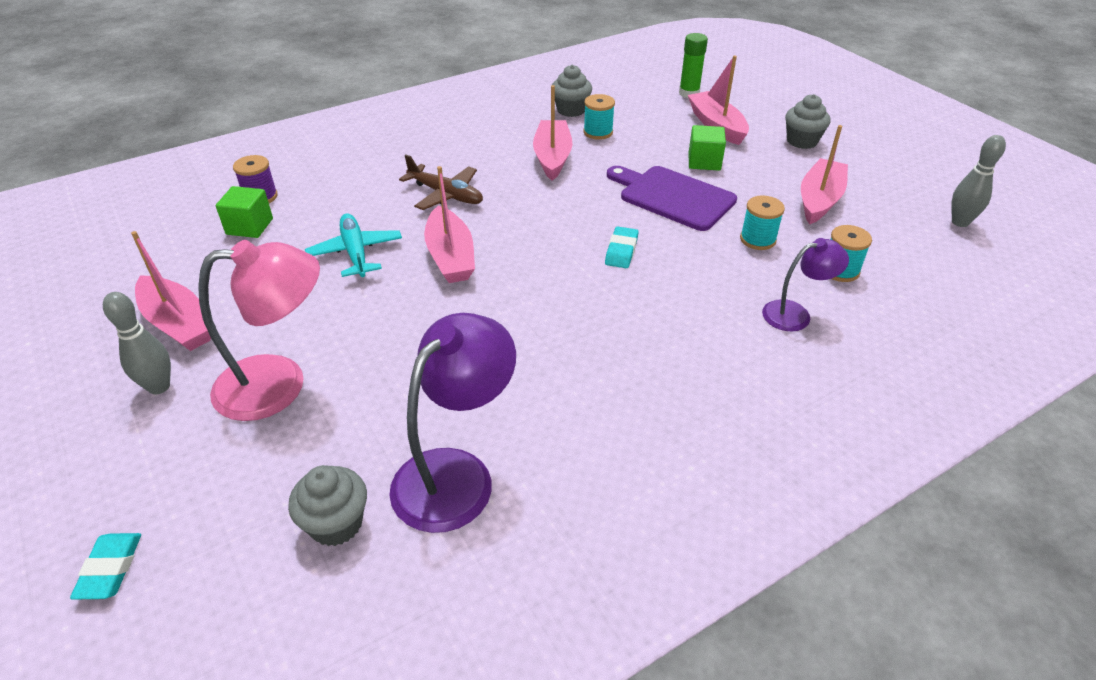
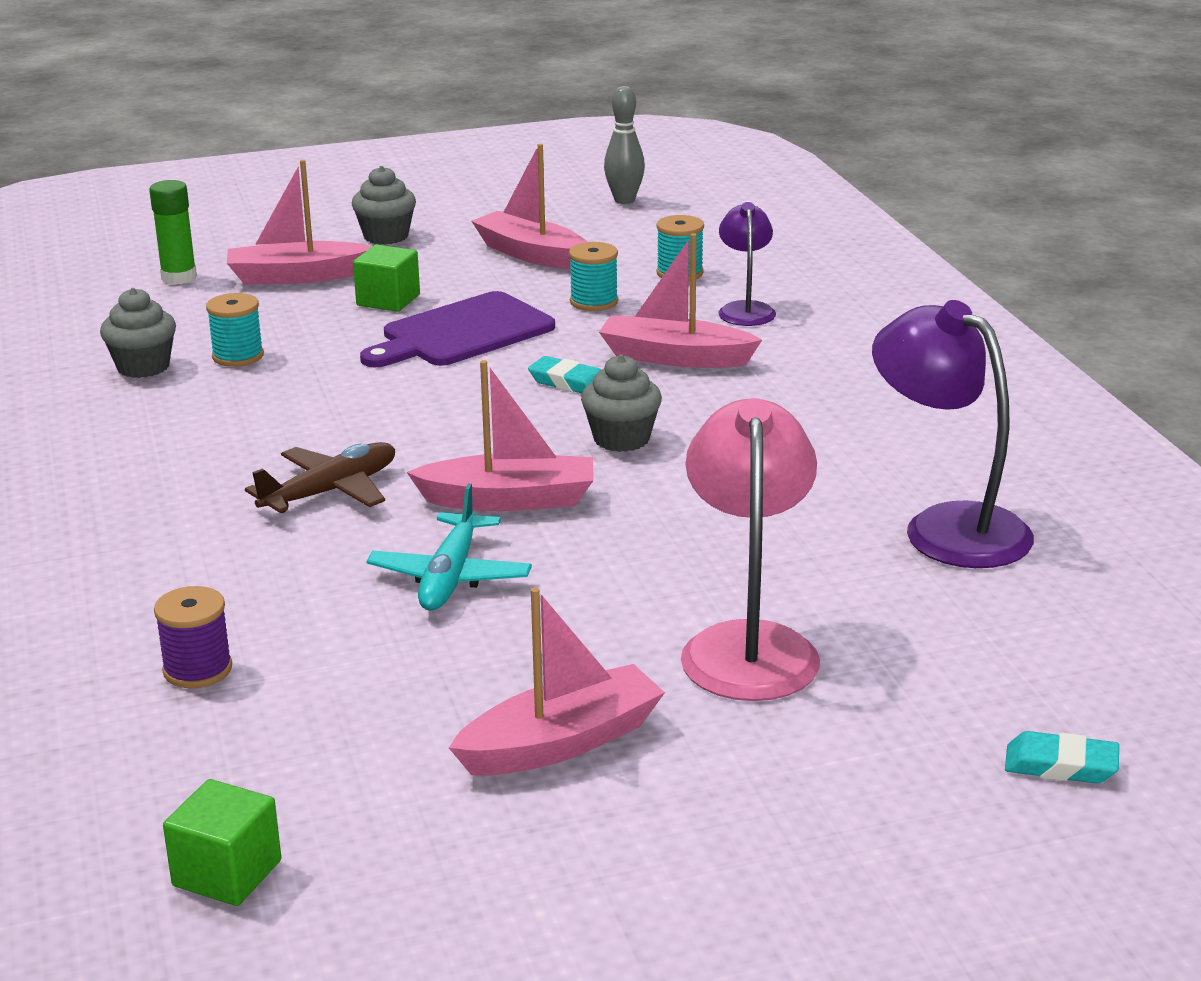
camera: 75 degrees left, 15 degrees down
(159, 387) = (717, 752): grey bowling pin -> none
(249, 226) = (298, 679): green cube -> green cube (227, 873)
(336, 524) = (1010, 605): grey cupcake -> grey cupcake (621, 439)
(355, 253) = (450, 577): turquoise plane -> turquoise plane turned 75 degrees counterclockwise
(552, 157) = (285, 398): pink boat -> pink boat (674, 357)

